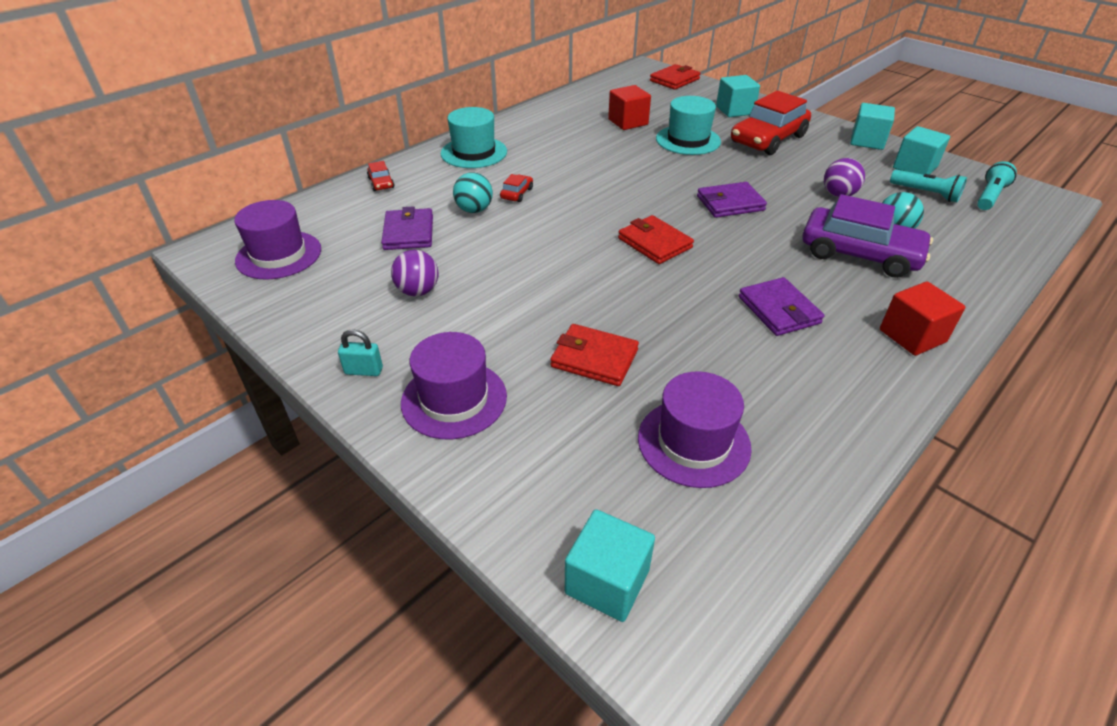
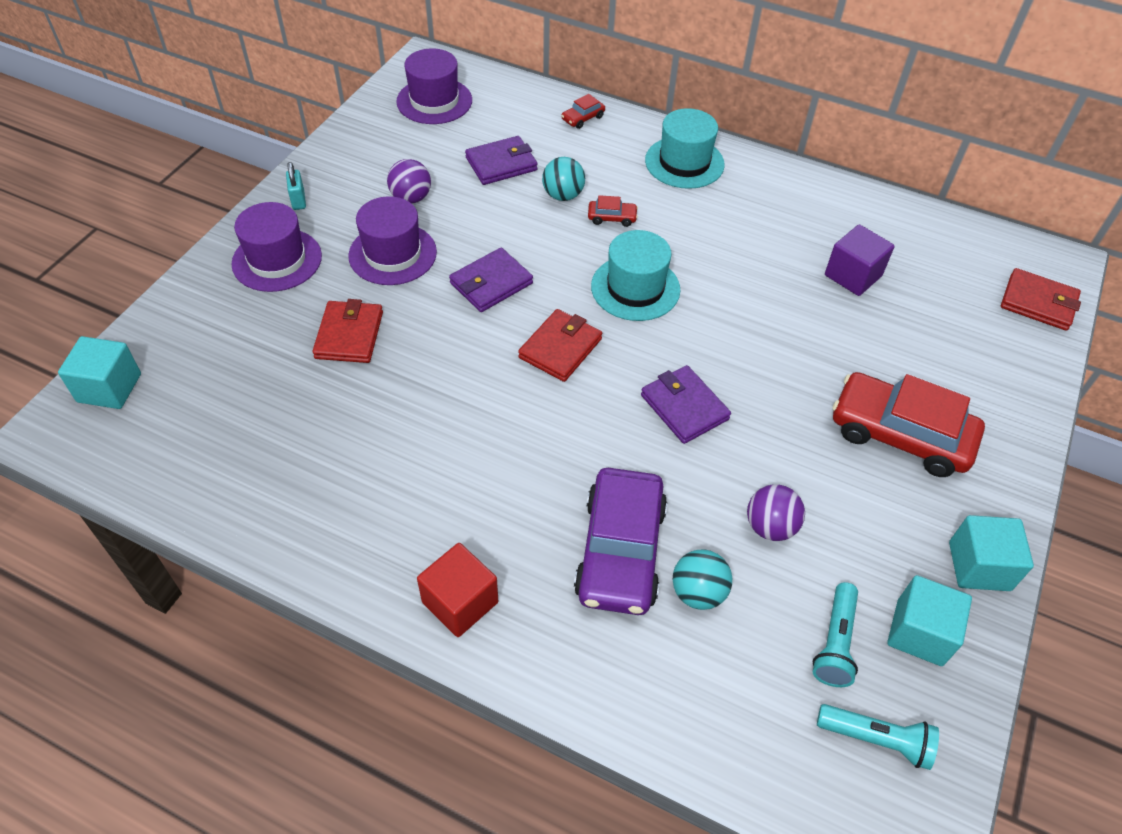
camera: 70 degrees right, 10 degrees up
(628, 122) = (853, 275): red cube -> purple cube
(688, 140) = (838, 344): turquoise hat -> turquoise hat (635, 288)
(693, 442) = (255, 420): purple hat -> purple hat (392, 254)
(734, 110) = (976, 386): turquoise cube -> none
(778, 310) = (469, 471): purple wallet -> purple wallet (491, 283)

